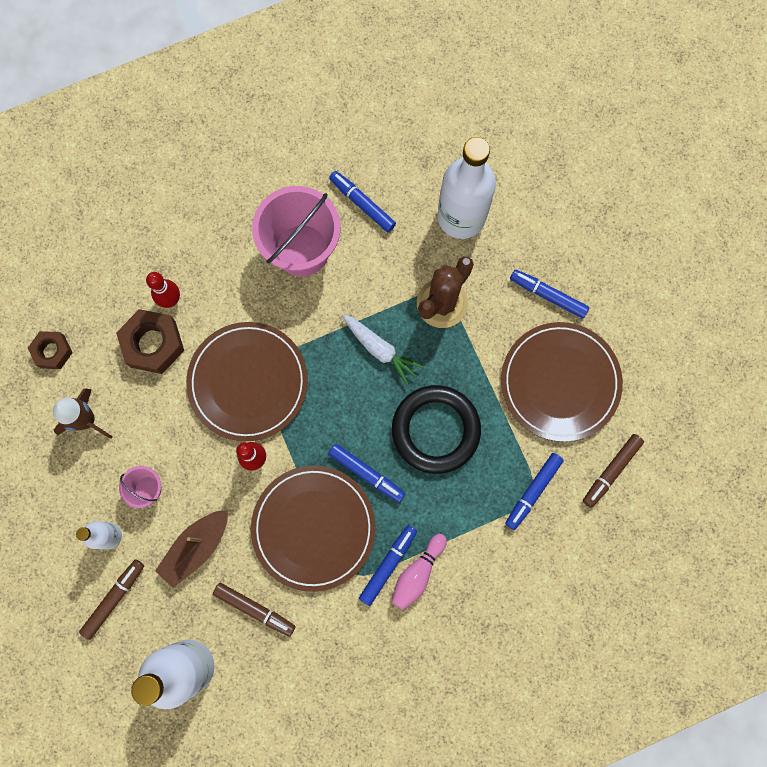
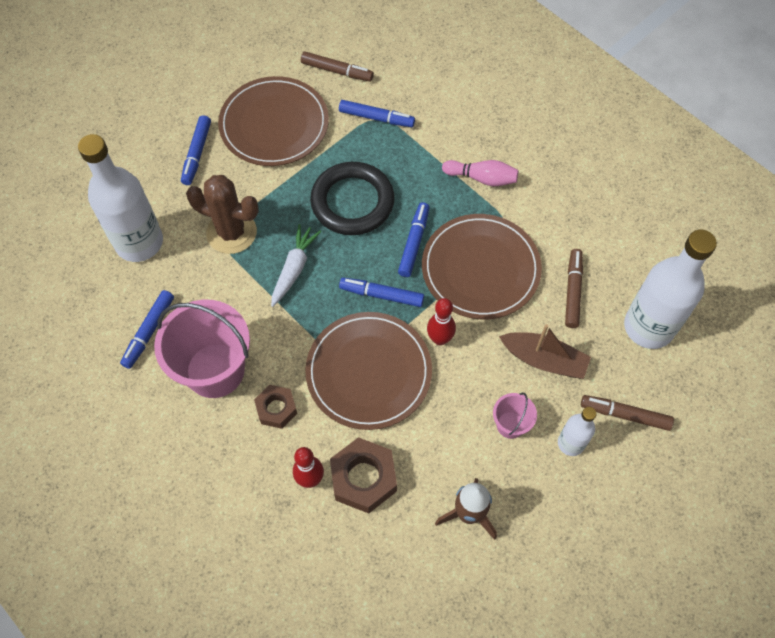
camera: 110 degrees left, 15 degrees down
(52, 351) = (411, 583): brown nut -> brown nut (276, 409)
(388, 565) = (485, 201): blue marker -> blue marker (381, 295)

